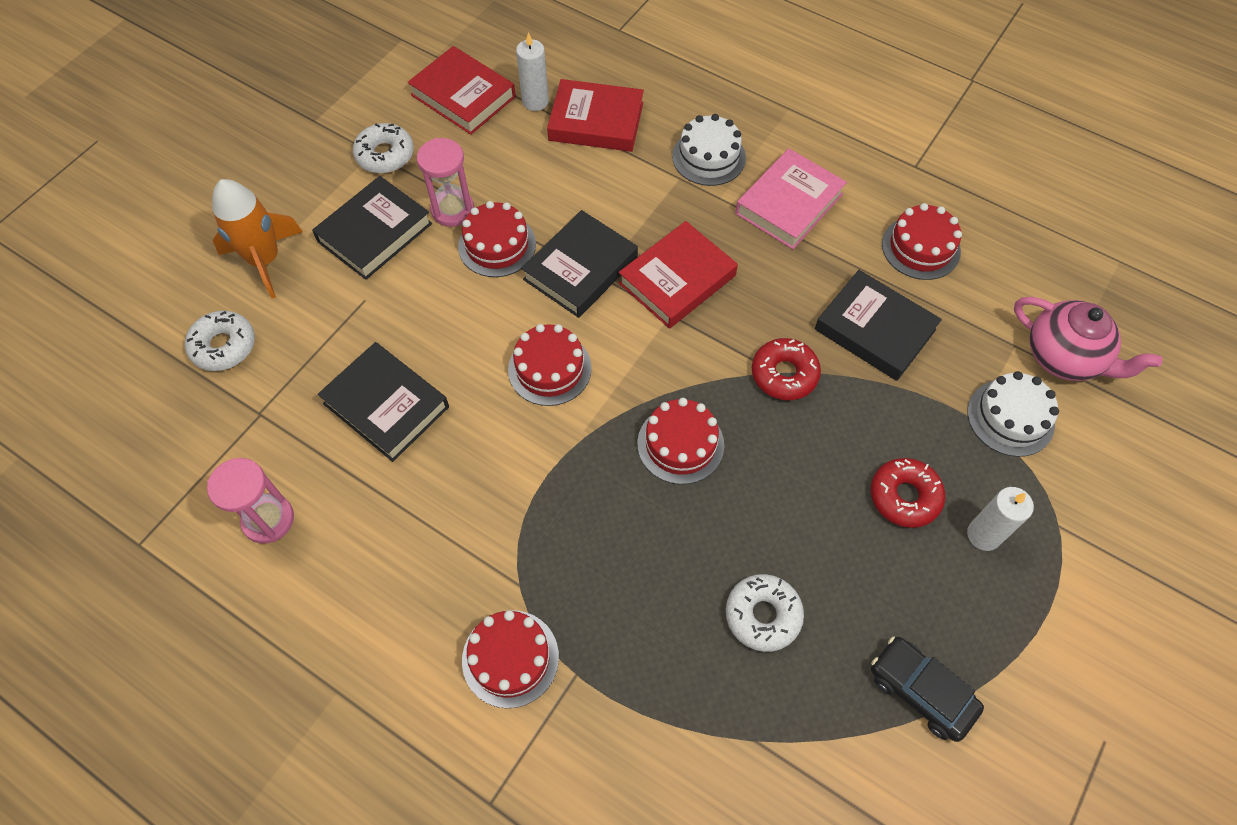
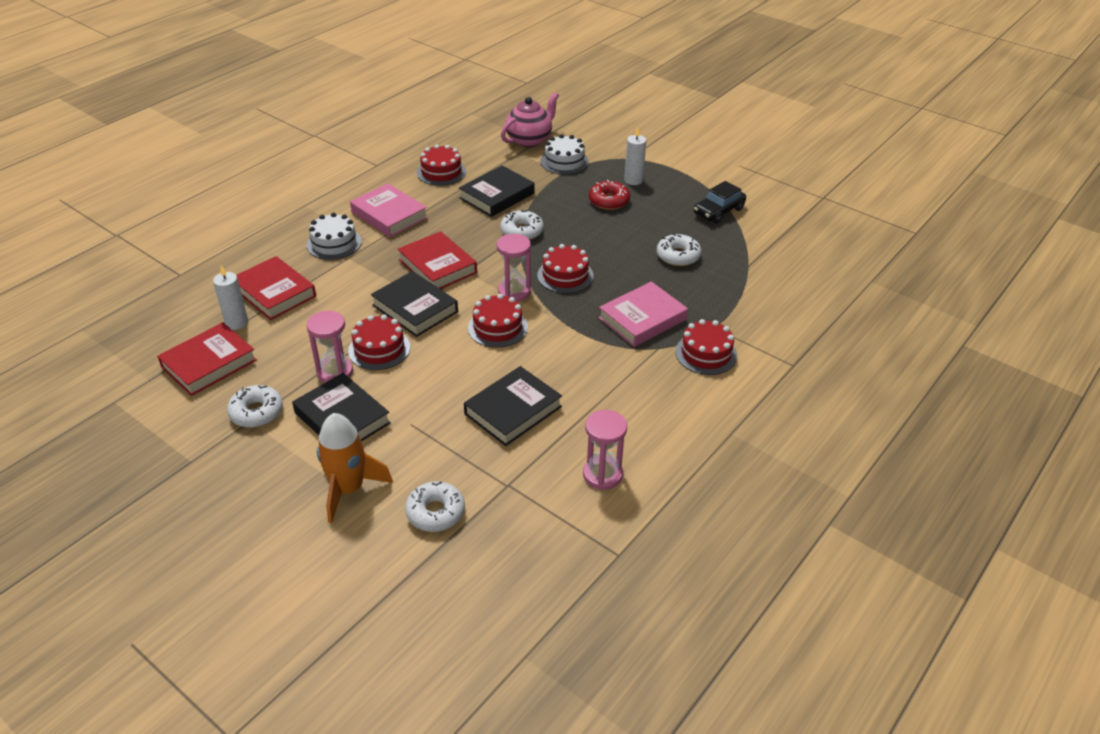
camera: 85 degrees left, 20 degrees down
(586, 560) = (642, 319): none -> pink book
(596, 121) = (274, 292): red book -> red book turned 60 degrees counterclockwise
(631, 380) = (514, 292): none -> pink hourglass
(784, 374) = (522, 231): red donut -> white donut

